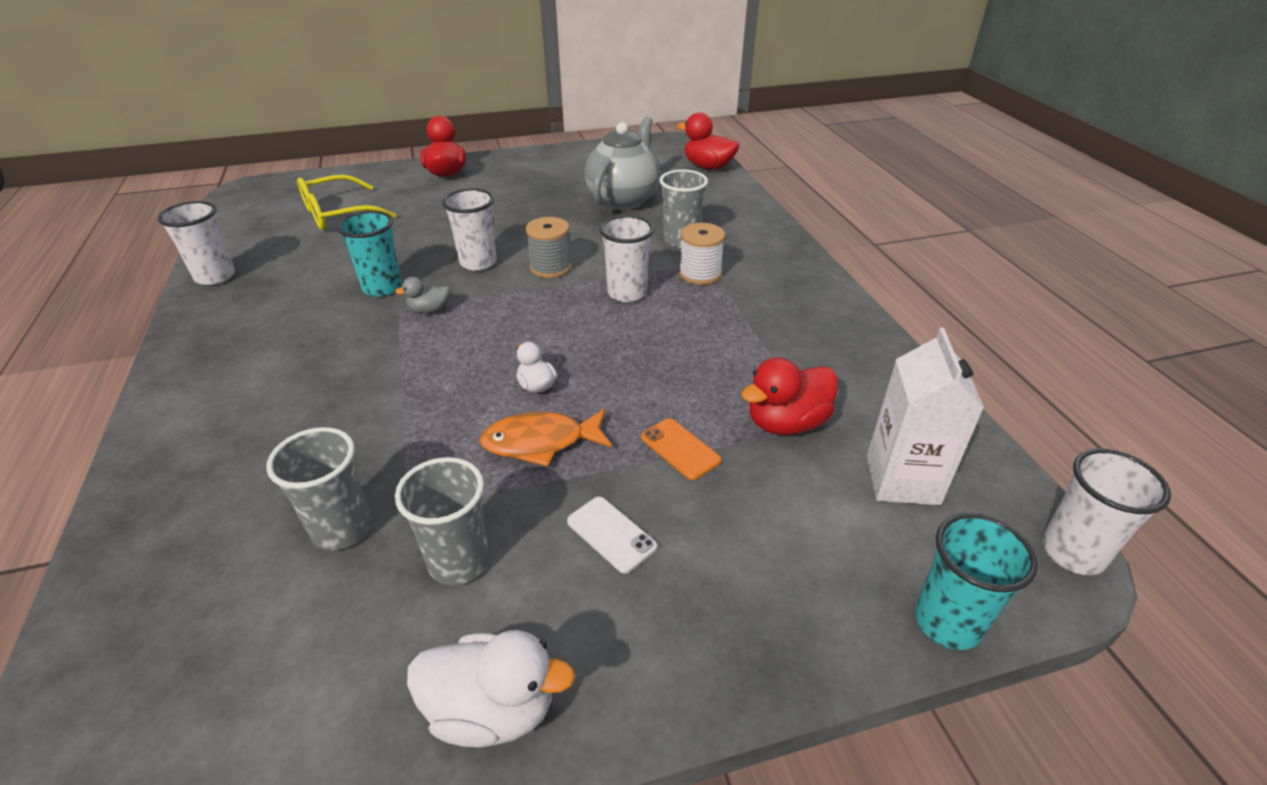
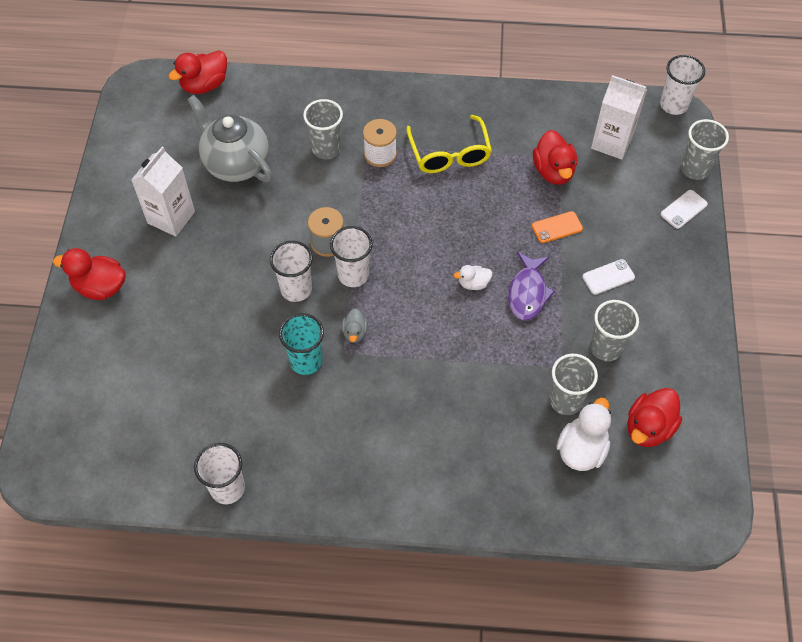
camera: 70 degrees left, 20 degrees up
(286, 667) = (648, 428): none -> red duck
(337, 214) = (147, 388): yellow glasses -> yellow glasses (449, 154)
(492, 709) = (691, 347): white duck -> white duck (581, 449)
(539, 185) = (171, 217): none -> white carton
(541, 442) = (528, 292): orange fish -> purple fish
(627, 293) = (386, 205): white cup -> white cup (353, 275)
(832, 622) = (683, 209): none -> white phone
(947, 622) = (694, 169): turquoise cup -> grey cup

